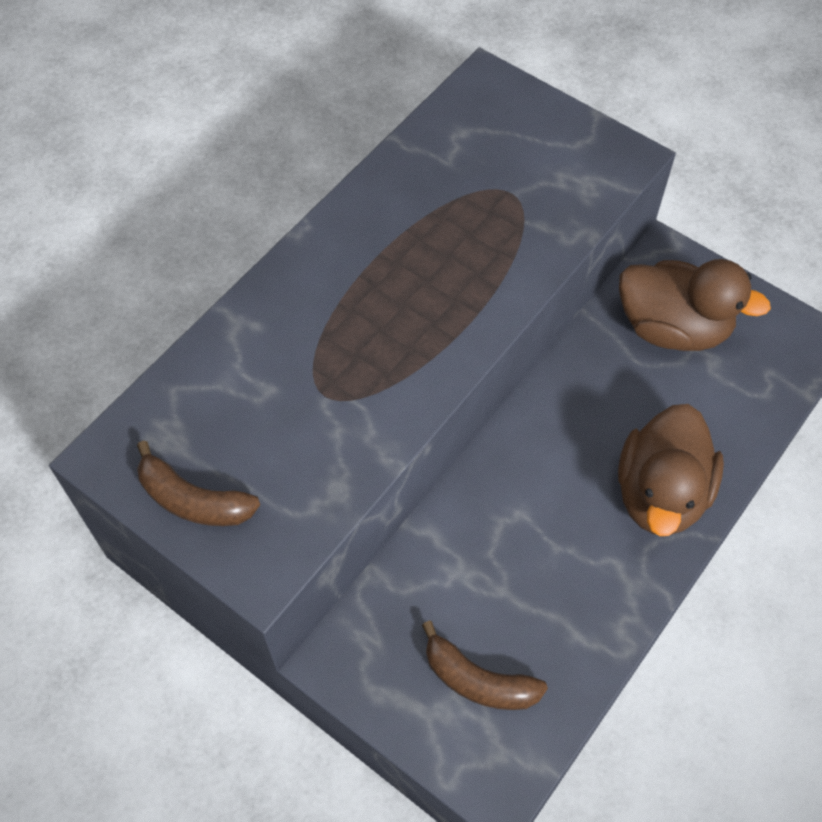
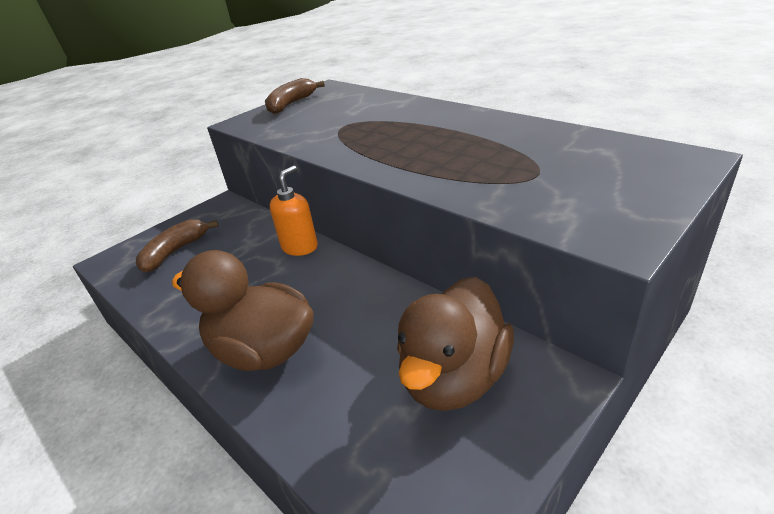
camera: 100 degrees right, 25 degrees down
(472, 499) = (300, 247): none -> orange soap dispenser

